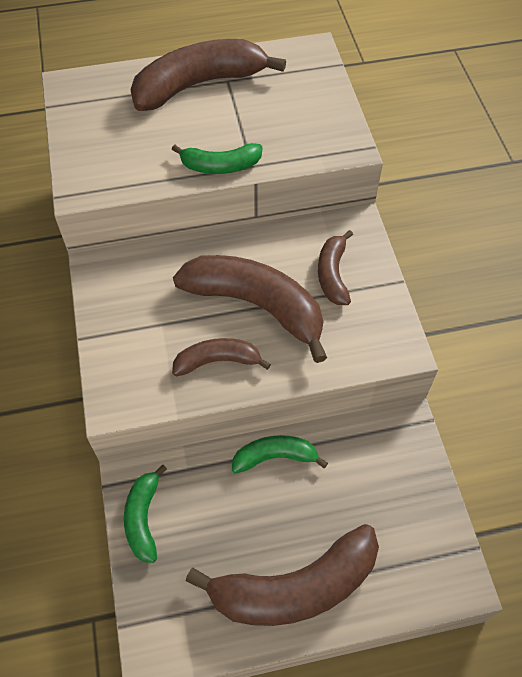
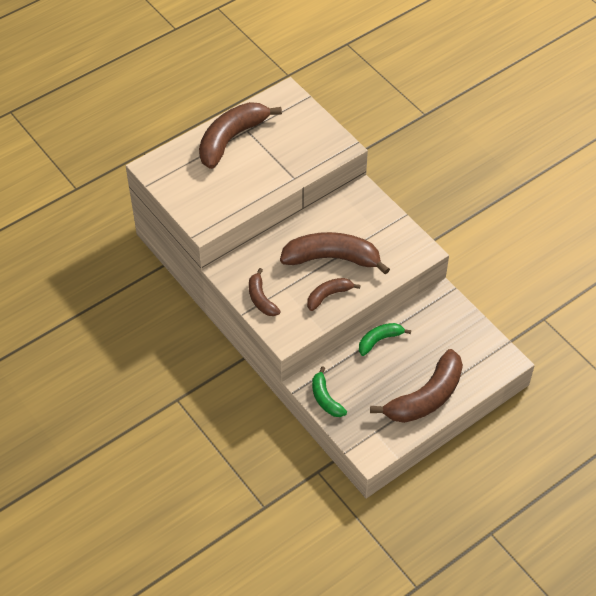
camera: 25 degrees left, 5 degrees down
(220, 166) = (276, 184): green banana -> none
(333, 274) = (365, 225): brown banana -> brown banana (261, 299)

